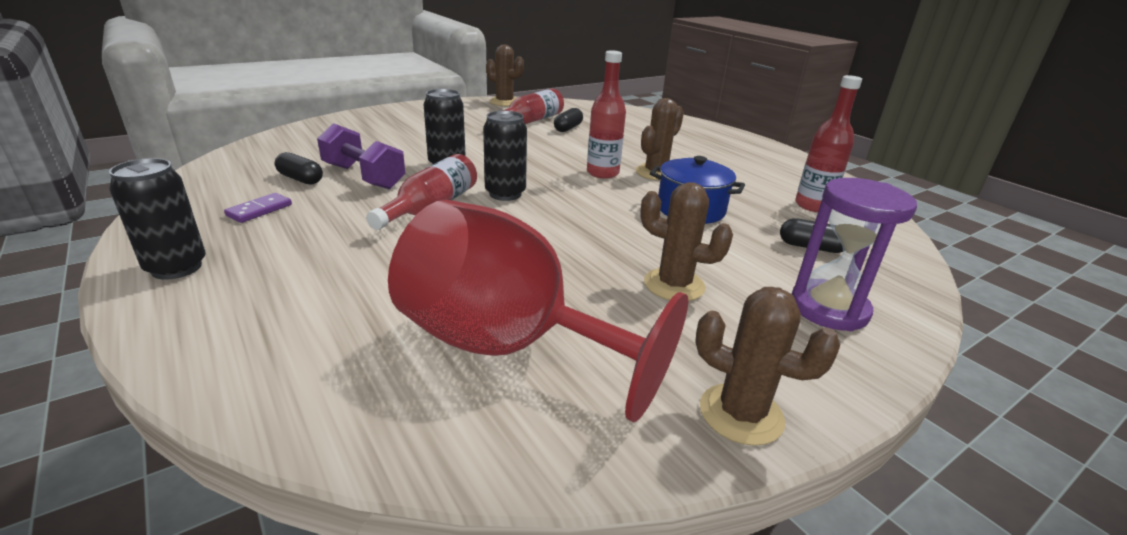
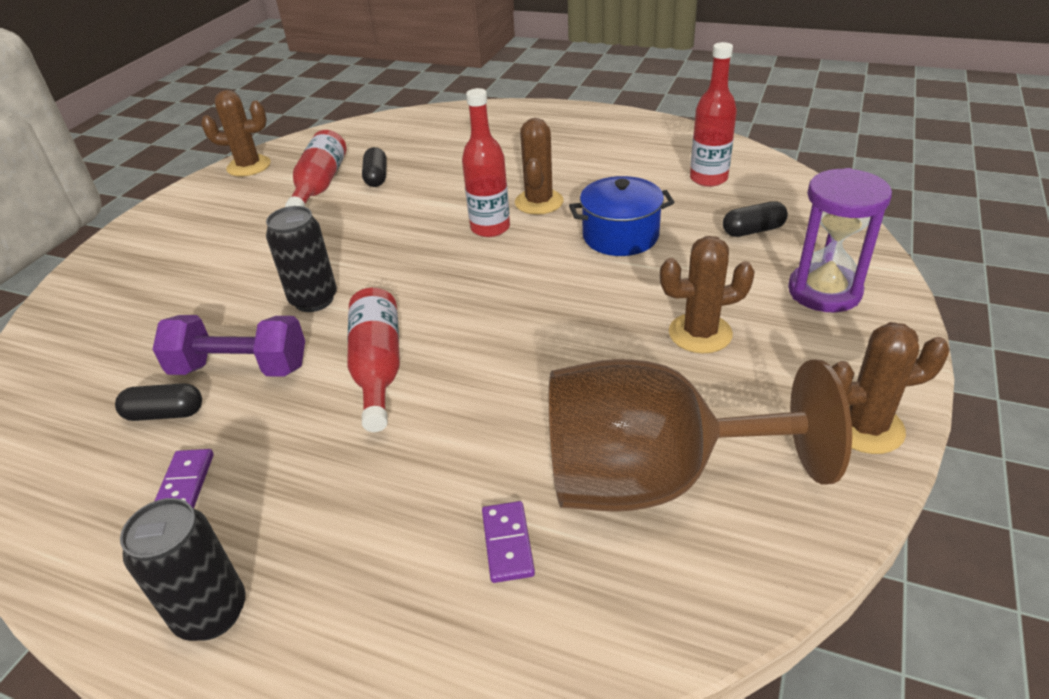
camera: 30 degrees left, 10 degrees up
(361, 326) = (508, 543): none -> purple domino
(505, 194) = (430, 308): black can -> none
(509, 346) = (653, 478): red goblet -> brown goblet

